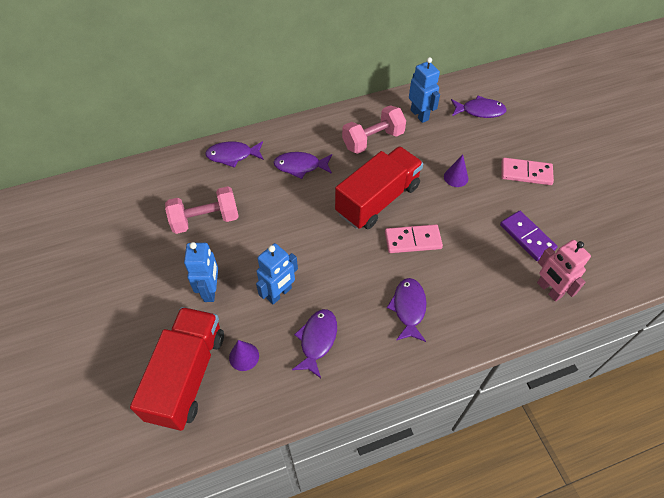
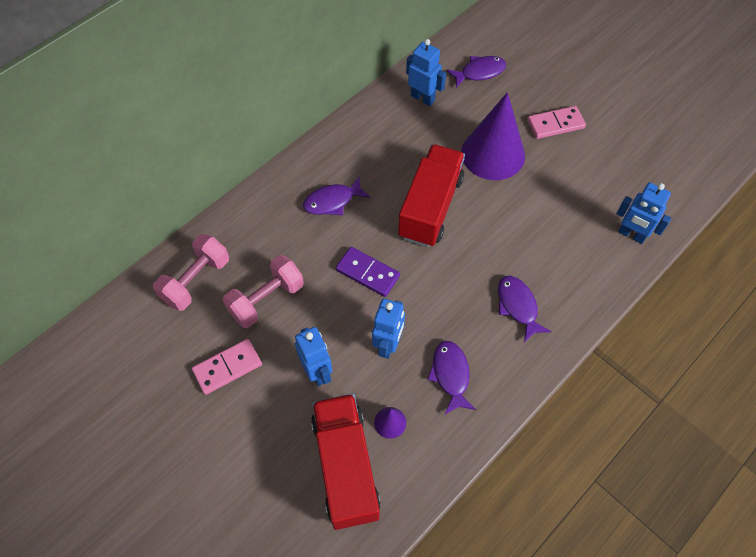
camera: 25 degrees left, 5 degrees up
(232, 155) = (253, 217): purple fish -> none
(373, 140) = (390, 144): pink dumbbell -> pink dumbbell (196, 280)
(413, 240) = (486, 236): pink domino -> pink domino (227, 367)
(456, 177) = (493, 154): purple cone -> purple cone, size x2.42
(527, 237) = (588, 190): purple domino -> purple domino (367, 273)
(549, 290) = (631, 235): pink robot -> blue robot

